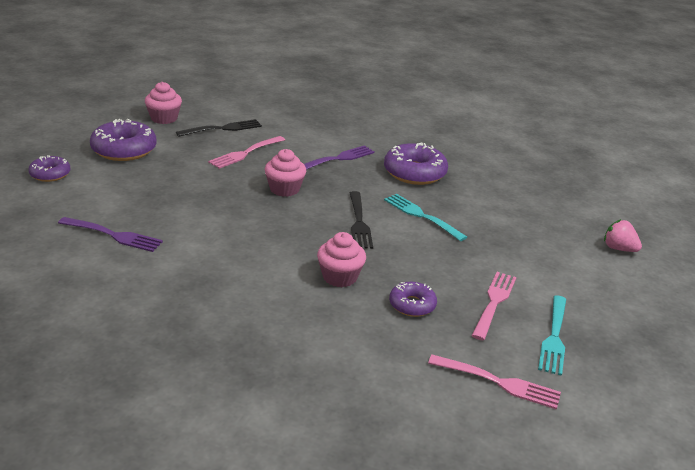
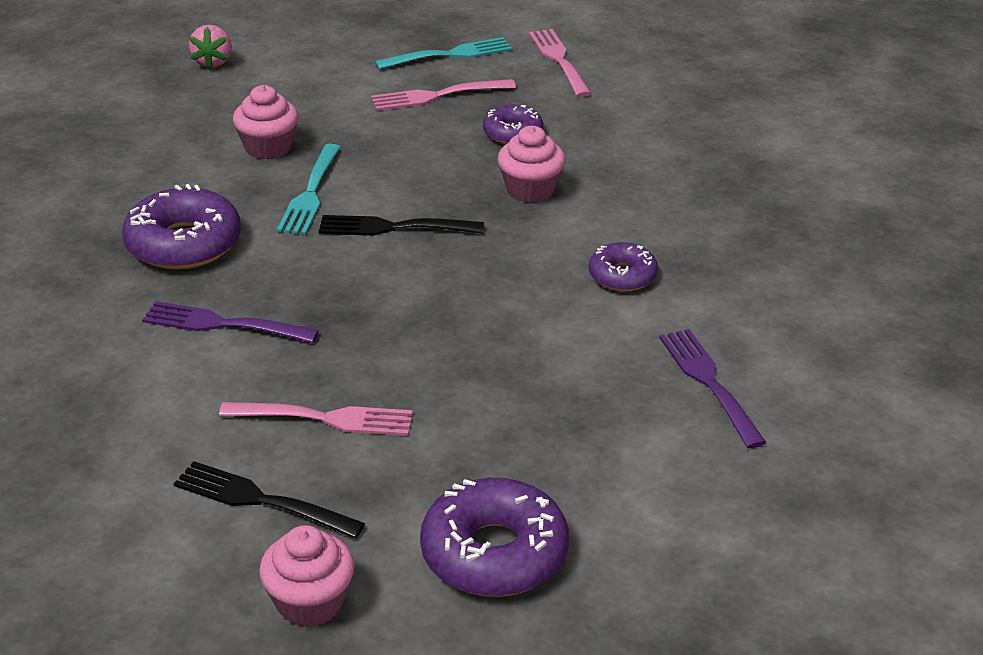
camera: 125 degrees left, 5 degrees up
(50, 174) = (680, 566): purple donut -> purple donut (622, 276)
(284, 189) = (389, 321): pink cupcake -> pink cupcake (268, 147)
(359, 222) = (394, 227): black fork -> black fork turned 135 degrees counterclockwise

